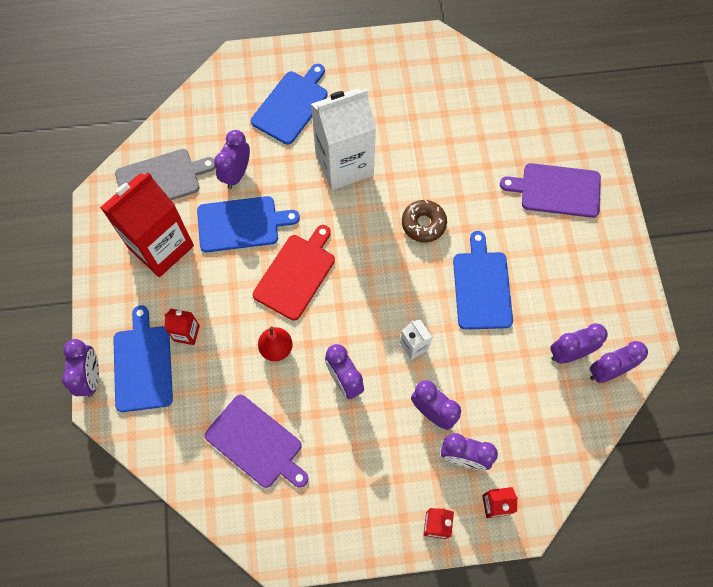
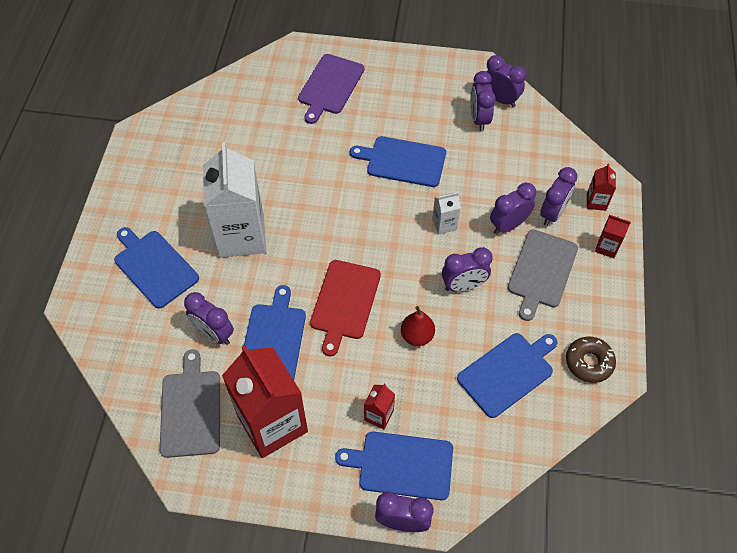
camera: 75 degrees left, 10 degrees down
(256, 443) = (507, 372): purple cutting board -> blue cutting board
(296, 274) = (344, 302): red cutting board -> red cutting board turned 120 degrees counterclockwise
(384, 457) = (541, 271): none -> grey cutting board
(423, 224) = (328, 188): brown donut -> brown donut (589, 362)
(607, 371) = (500, 99): purple clock -> purple clock turned 135 degrees clockwise

